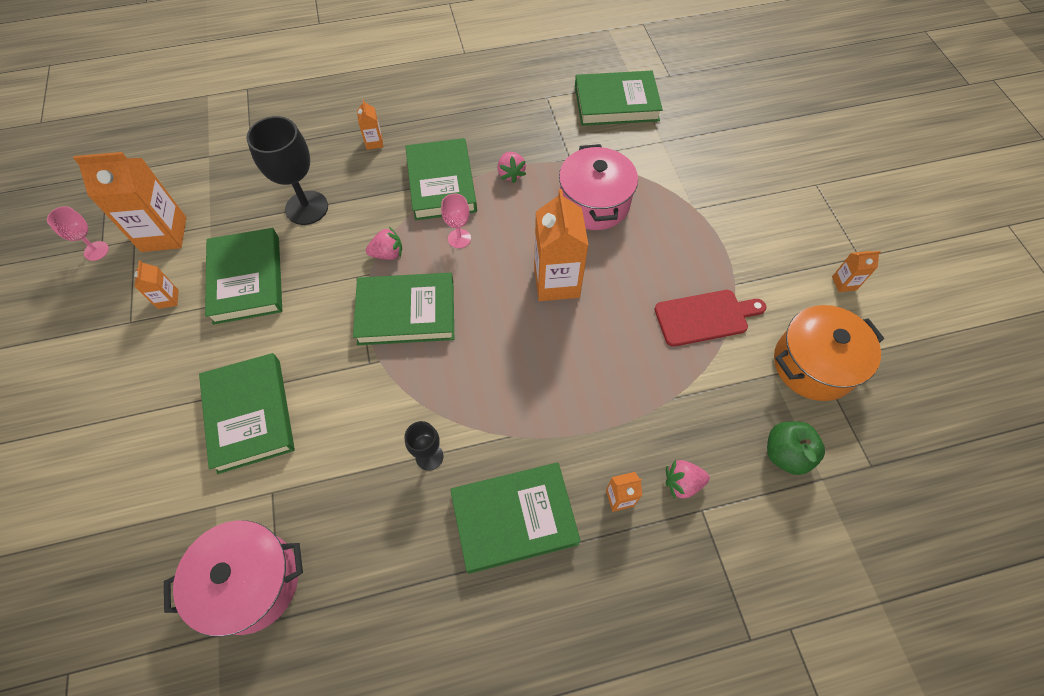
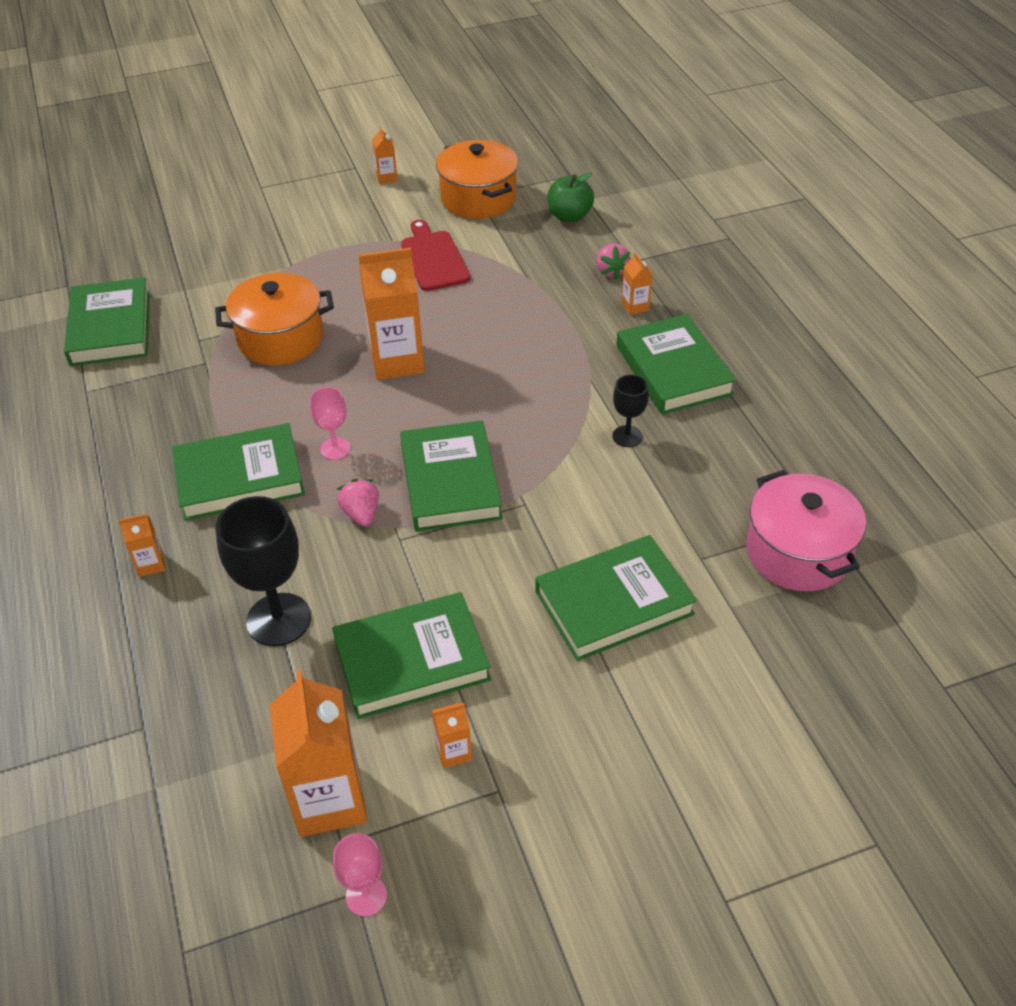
camera: 95 degrees left, 15 degrees down
(511, 174) = (227, 412): pink strawberry -> none
(594, 203) = (280, 339): pink pot -> orange pot

